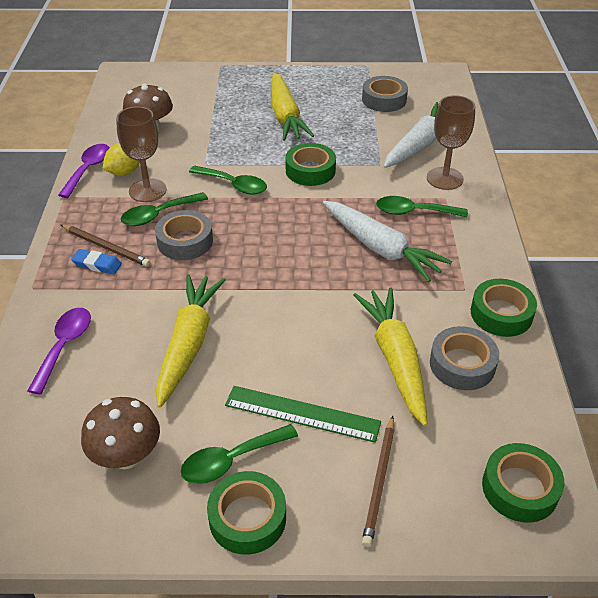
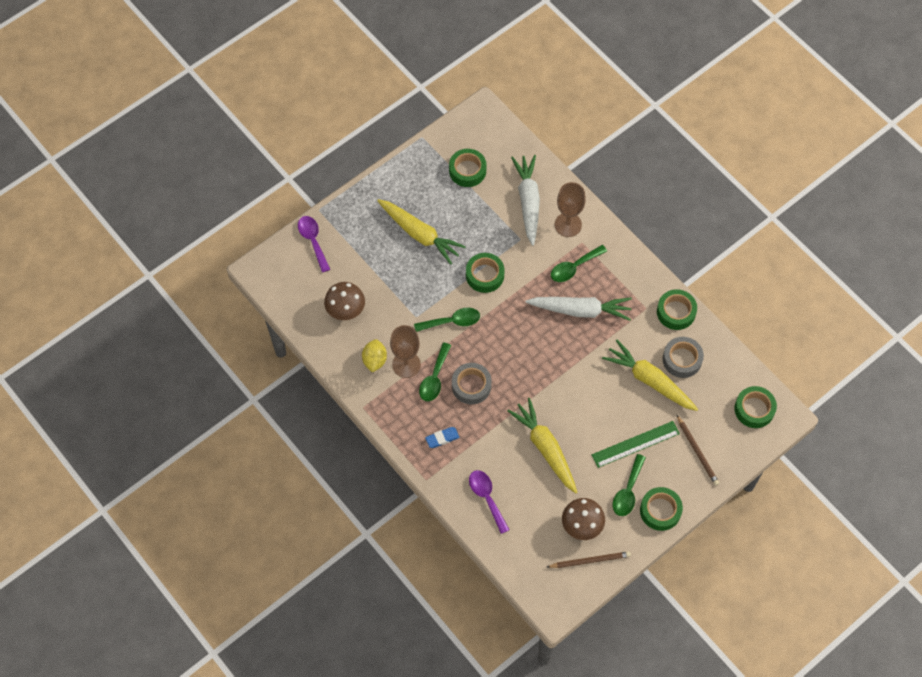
camera: 40 degrees left, 20 degrees up
(88, 169) = (349, 375): purple spoon -> purple spoon (313, 241)
(106, 247) = (433, 423): brown pencil -> brown pencil (590, 560)
(384, 100) = (467, 170): grey tape -> green tape

